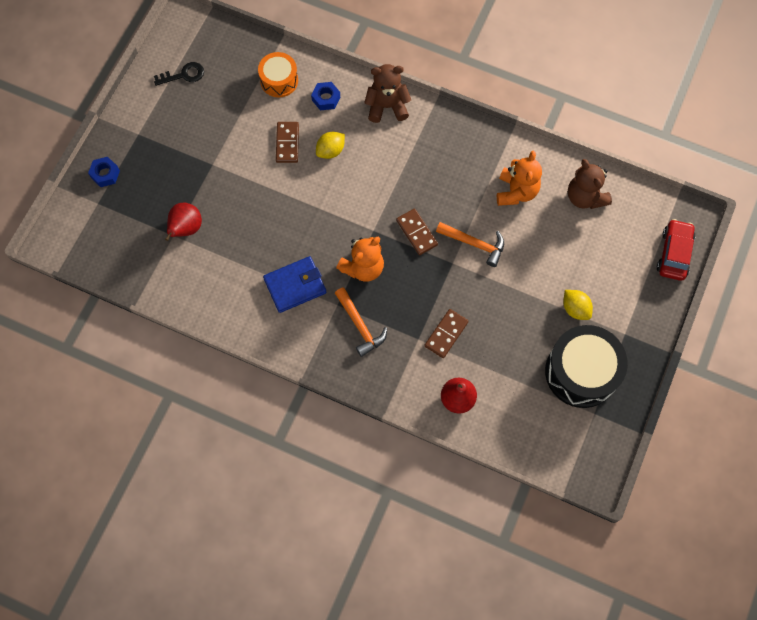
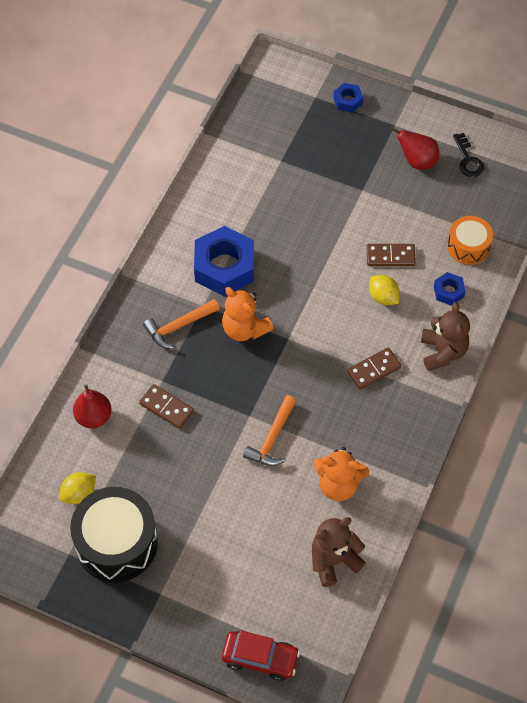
camera: 90 degrees right, 10 degrees down
(186, 229) = (288, 170): red pear -> red pear (417, 161)
(295, 286) = (224, 267): blue wallet -> blue nut
(417, 232) = (285, 380): brown domino -> brown domino (374, 370)
(575, 309) = (192, 541): yellow lemon -> yellow lemon (79, 494)

